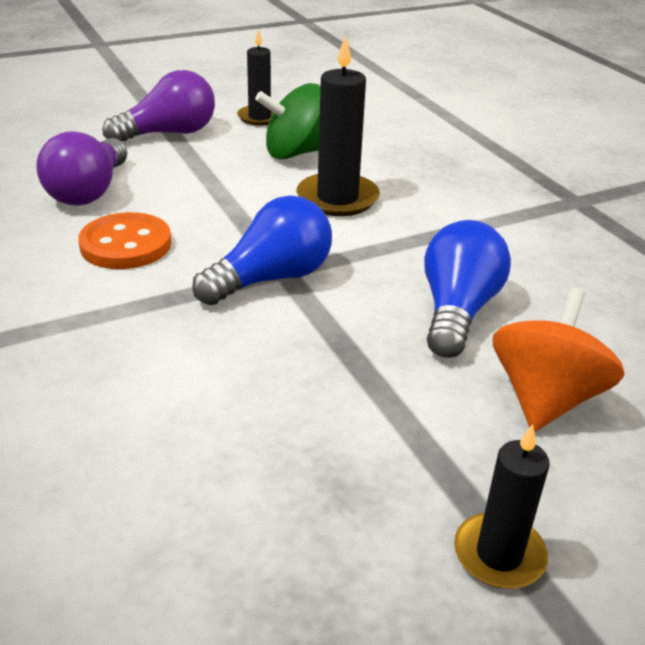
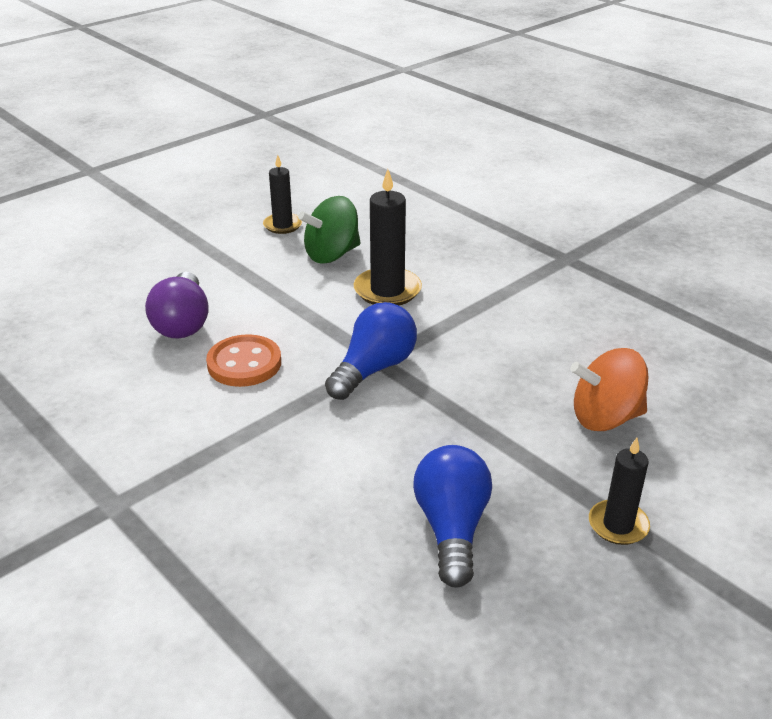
camera: 15 degrees left, 0 degrees up
(169, 133) = (215, 255): purple light bulb -> none
(457, 311) = (520, 366): blue light bulb -> blue light bulb (452, 528)
(545, 398) = (605, 417): orange spinning top -> orange spinning top turned 105 degrees counterclockwise

